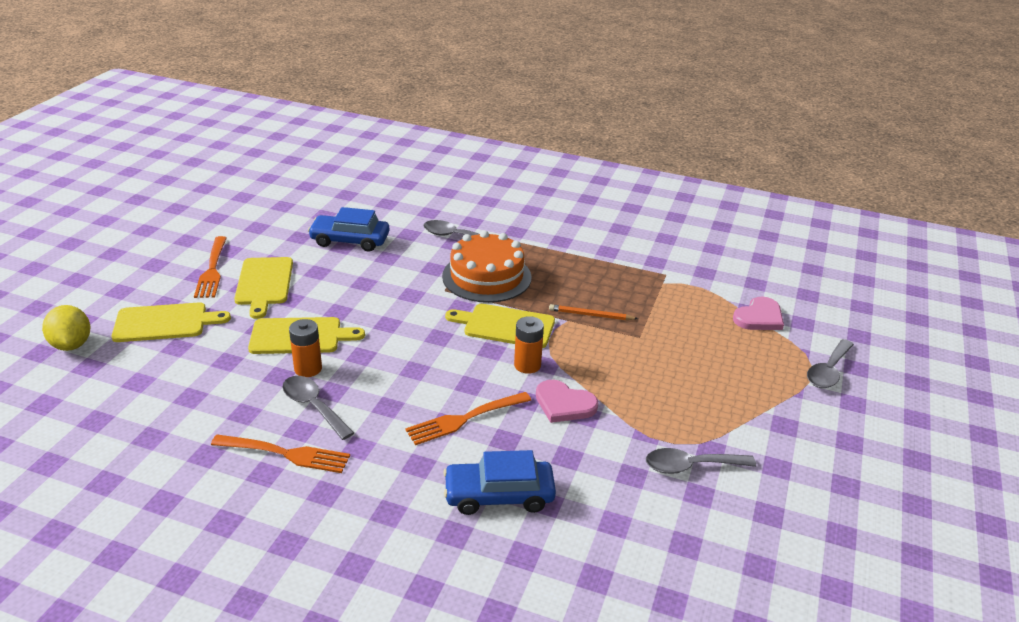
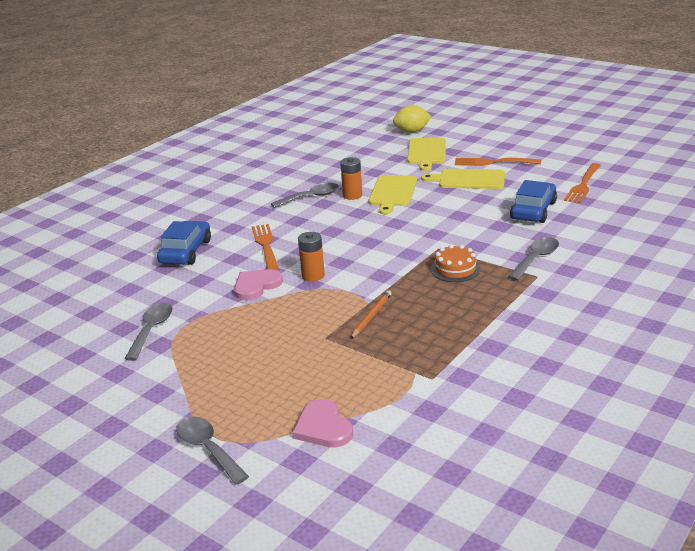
camera: 110 degrees right, 5 degrees down
(284, 454) = (271, 190): orange fork -> orange fork (583, 185)
(486, 277) = (455, 269): orange cake -> orange cake, size x0.56
(505, 326) = (372, 271): yellow cutting board -> none

